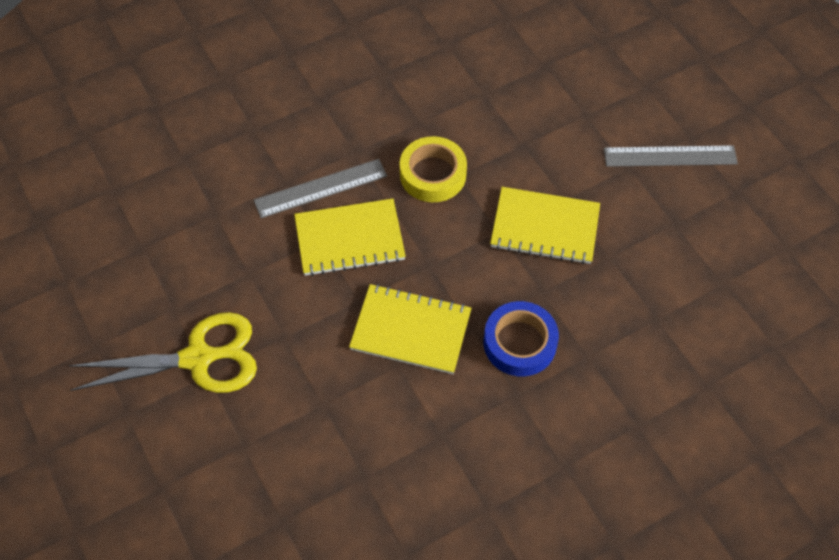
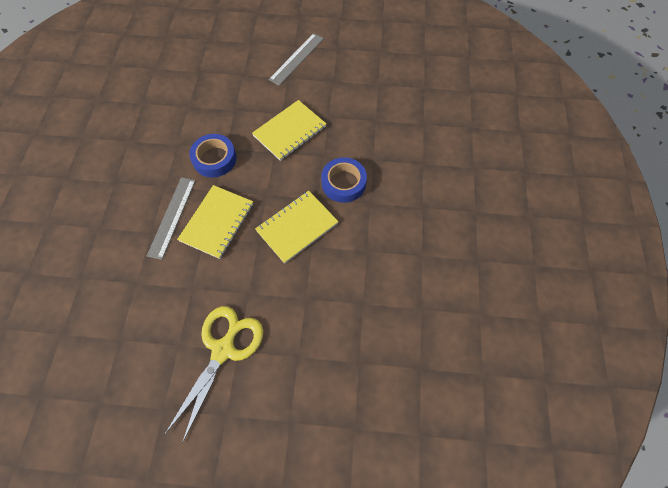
camera: 55 degrees left, 5 degrees up
(433, 174) = (214, 159): yellow tape -> blue tape

